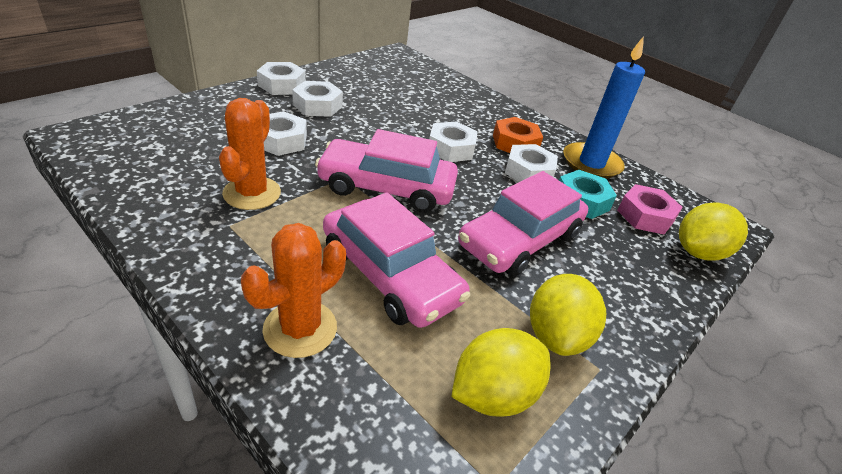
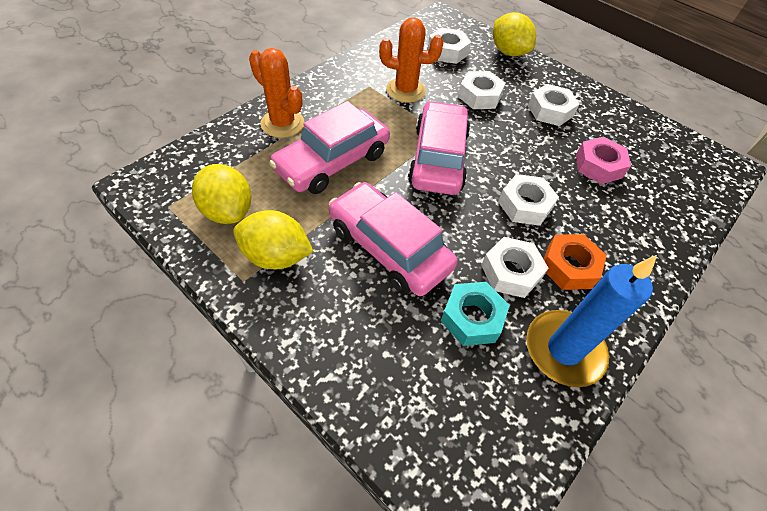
camera: 90 degrees right, 15 degrees up
(282, 85) = (572, 87): white nut -> white nut (448, 52)
(645, 216) = (464, 388): pink nut -> pink nut (598, 166)
(698, 252) = (406, 435): yellow lemon -> yellow lemon (508, 52)

